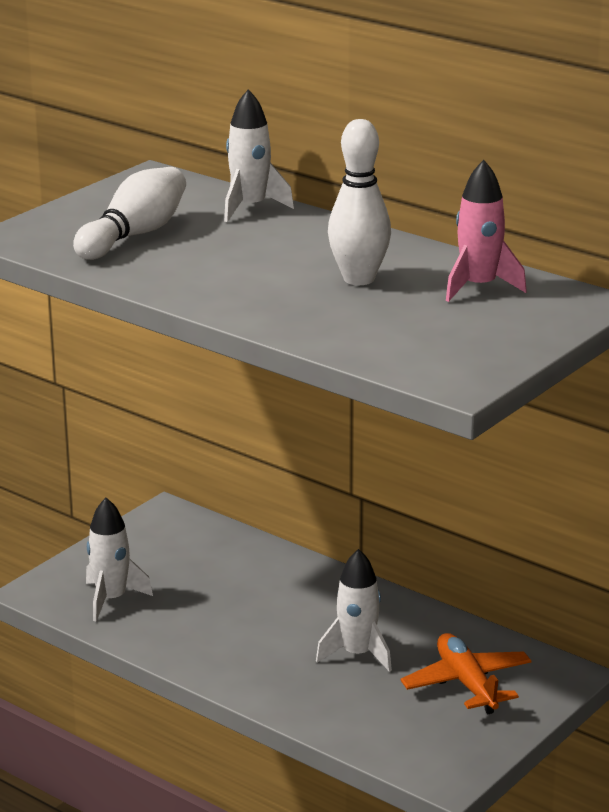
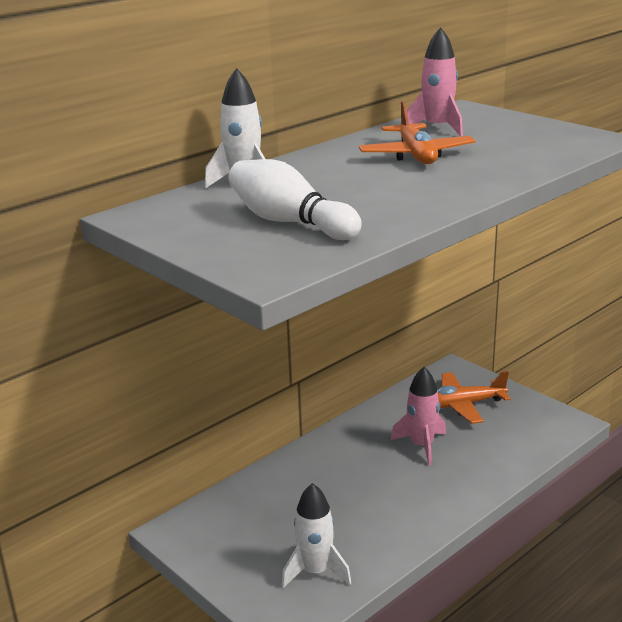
camera: 80 degrees left, 0 degrees up
(357, 654) = (422, 445): white rocket -> pink rocket
(359, 279) = (416, 155): white bowling pin -> orange plane

